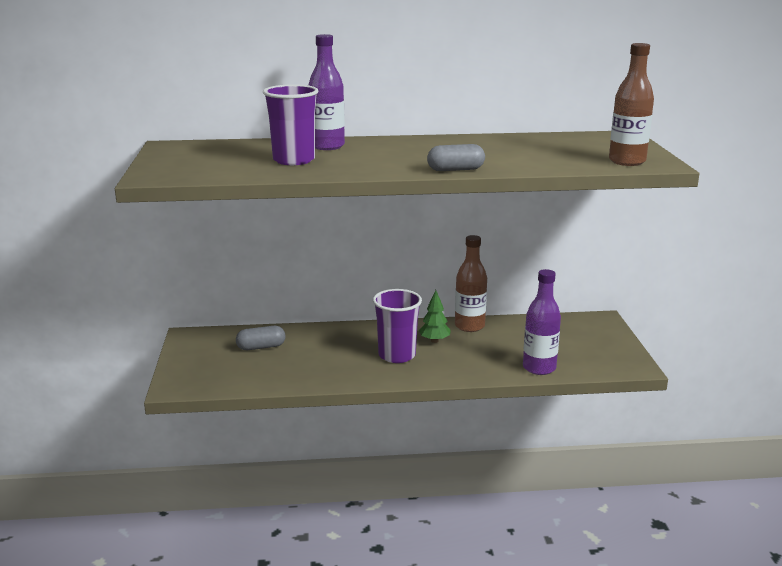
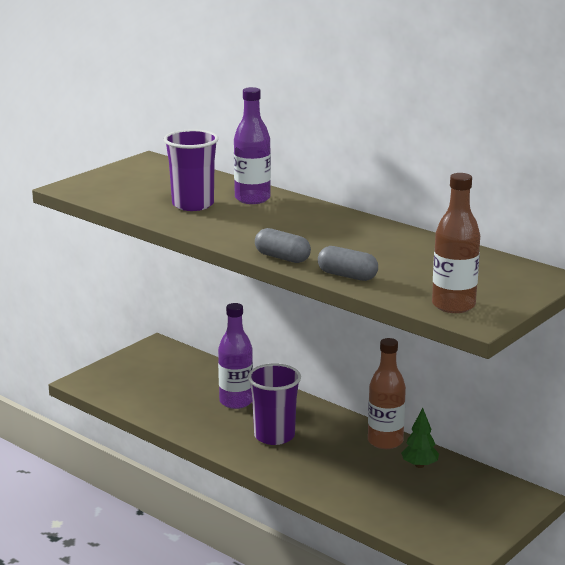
camera: 45 degrees right, 0 degrees up
(261, 347) = (188, 379): grey capsule -> grey capsule (347, 276)
(434, 340) = (329, 439): green tree -> green tree (419, 465)
(539, 368) = (369, 507): purple bottle -> purple bottle (236, 402)

